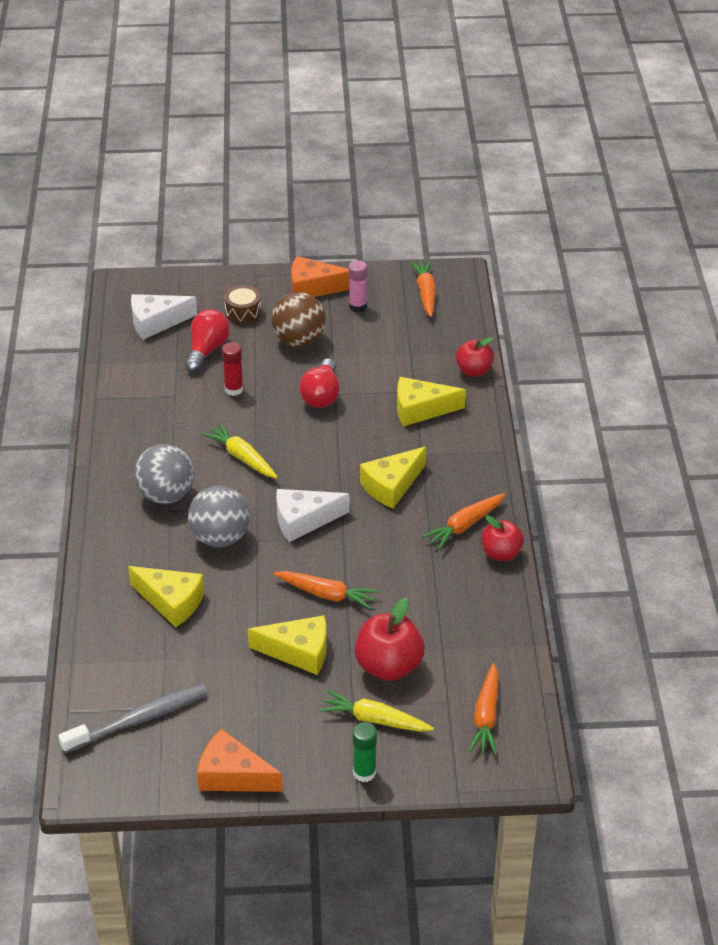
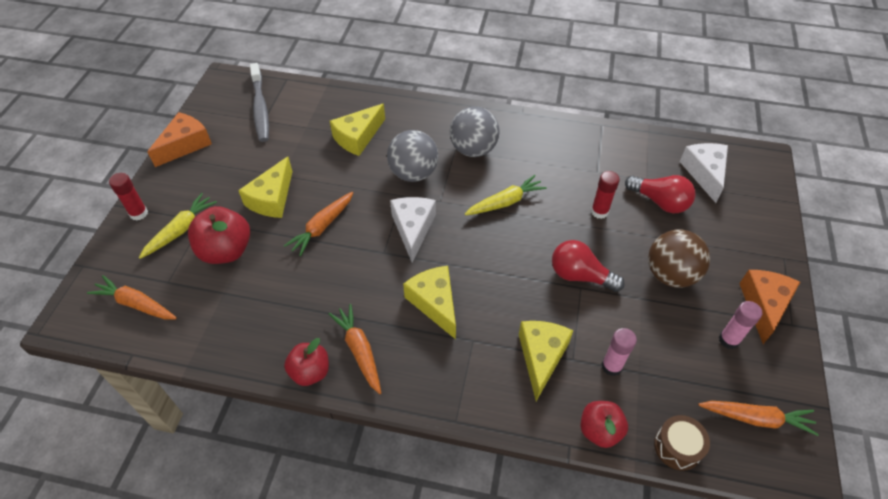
camera: 105 degrees right, 10 degrees up
(243, 312) = (719, 238): brown drum -> brown drum (677, 447)
(364, 773) = (138, 213): green glue stick -> red glue stick
(412, 368) = (611, 366): none -> pink glue stick

